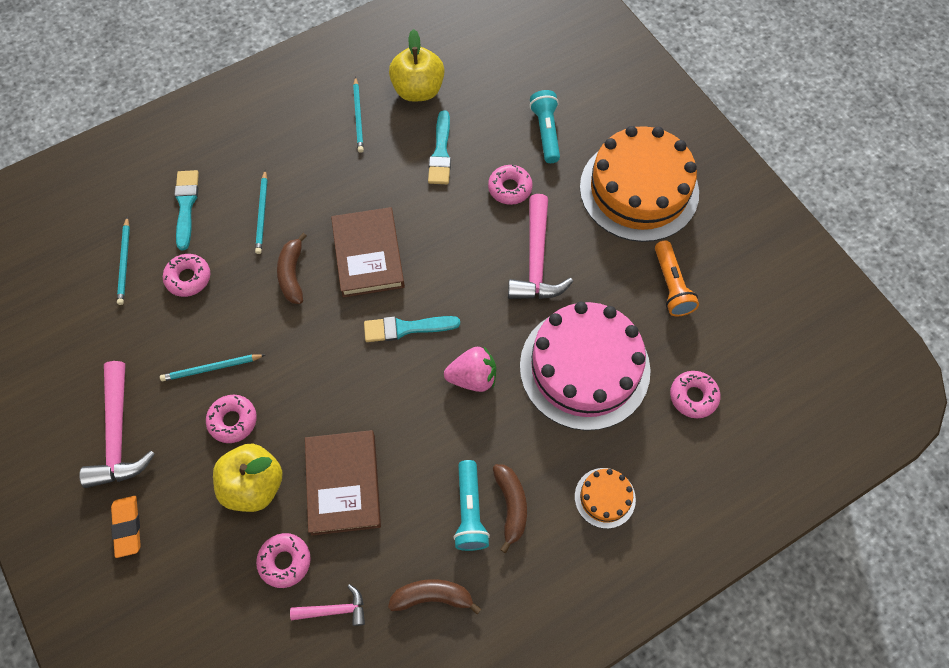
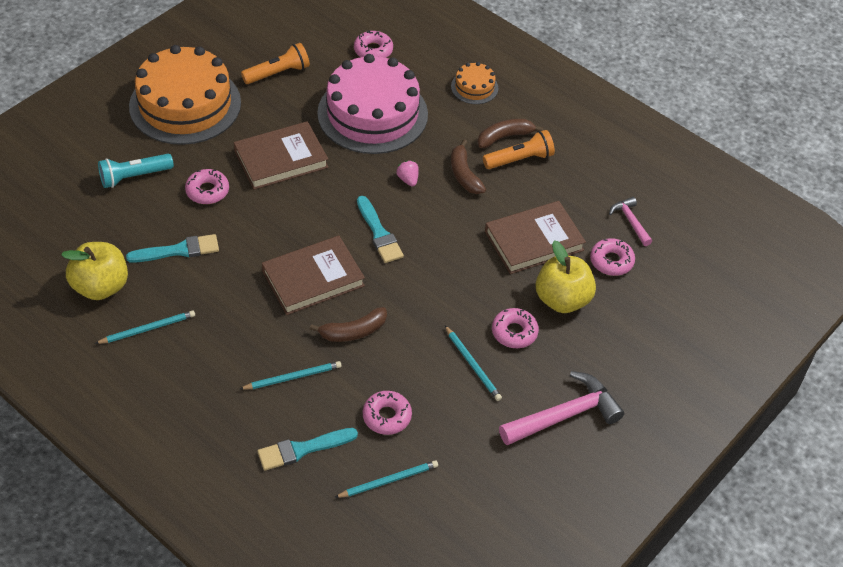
camera: 110 degrees left, 15 degrees down
(127, 527) = (638, 377): orange eraser -> none
(432, 596) = (592, 167): brown banana -> brown banana (464, 174)
(470, 511) = (519, 159): turquoise flashlight -> orange flashlight
(473, 377) = (408, 180): pink strawberry -> pink strawberry, size x0.58
(536, 261) = (281, 159): pink hammer -> brown book

